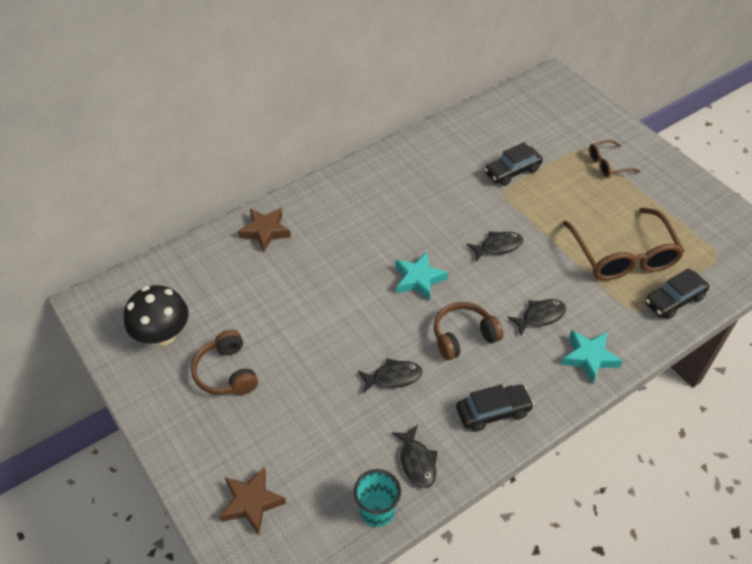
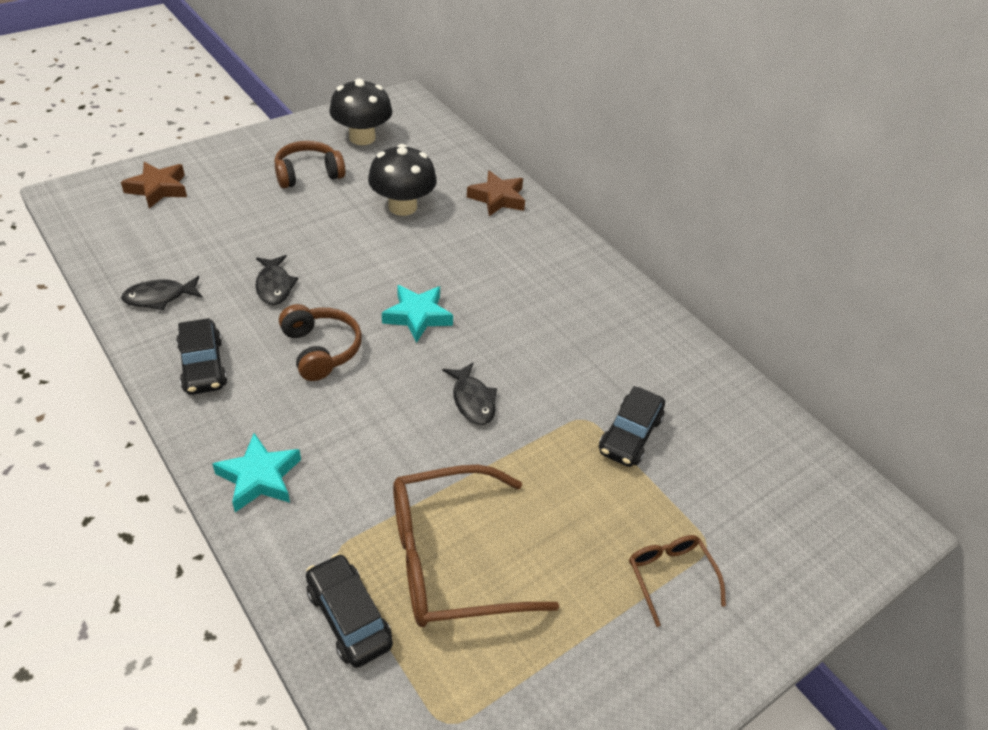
camera: 85 degrees right, 5 degrees down
(278, 296) = (402, 206): none -> black mushroom
(377, 510) = (115, 265): turquoise cup -> none
(512, 171) = (630, 435): black car -> black car turned 120 degrees counterclockwise
(540, 316) = (341, 432): black fish -> none

